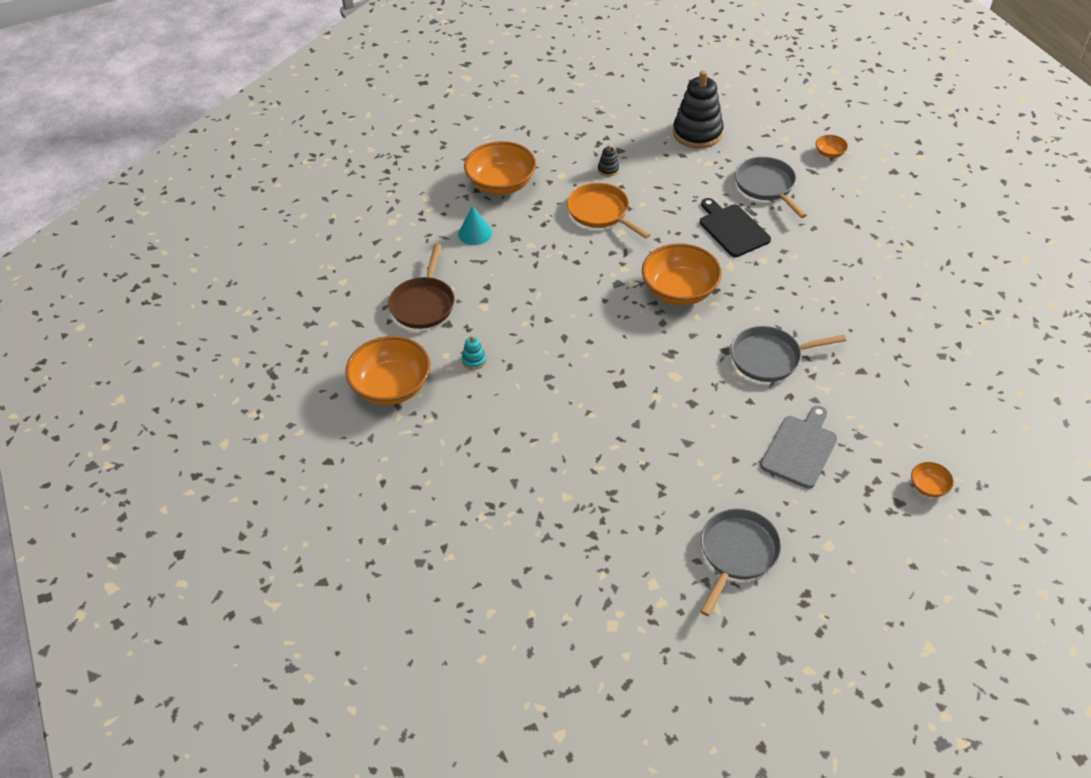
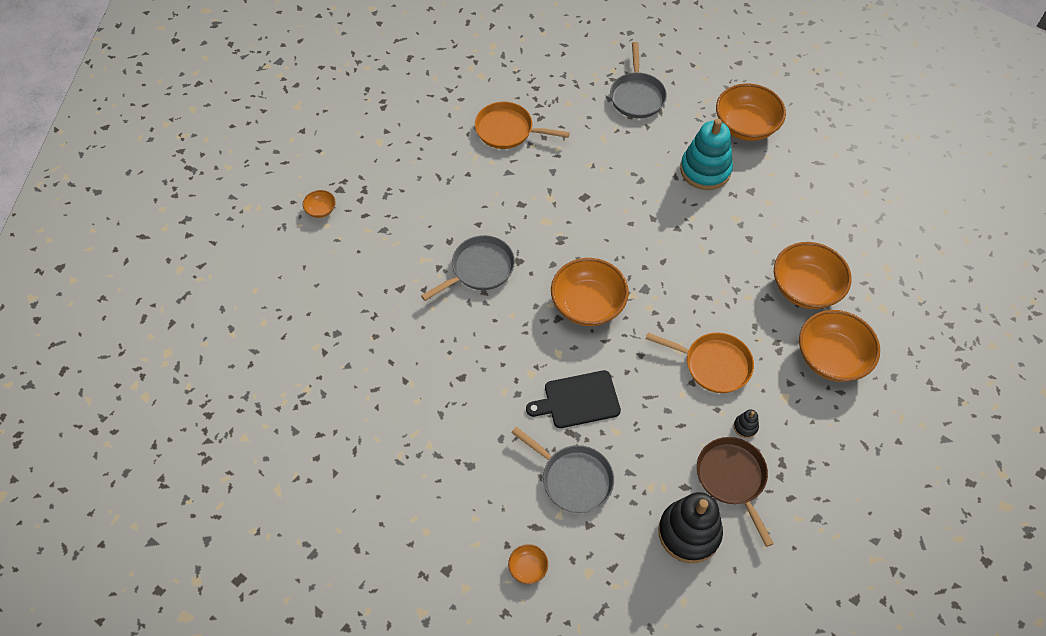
camera: 150 degrees right, 10 degrees up
(423, 304) = (784, 200): brown pan -> brown pan (732, 478)
(474, 360) = (705, 170): turquoise stacking toy -> turquoise stacking toy, size x2.42
(475, 233) = (805, 288): turquoise cone -> orange bowl
(660, 492) = (508, 130): none -> orange pan
(732, 229) = (578, 400): black cutting board -> black cutting board turned 135 degrees clockwise
(737, 553) = (437, 113): grey pan -> grey pan (637, 96)
(800, 449) = (424, 201): grey cutting board -> none

